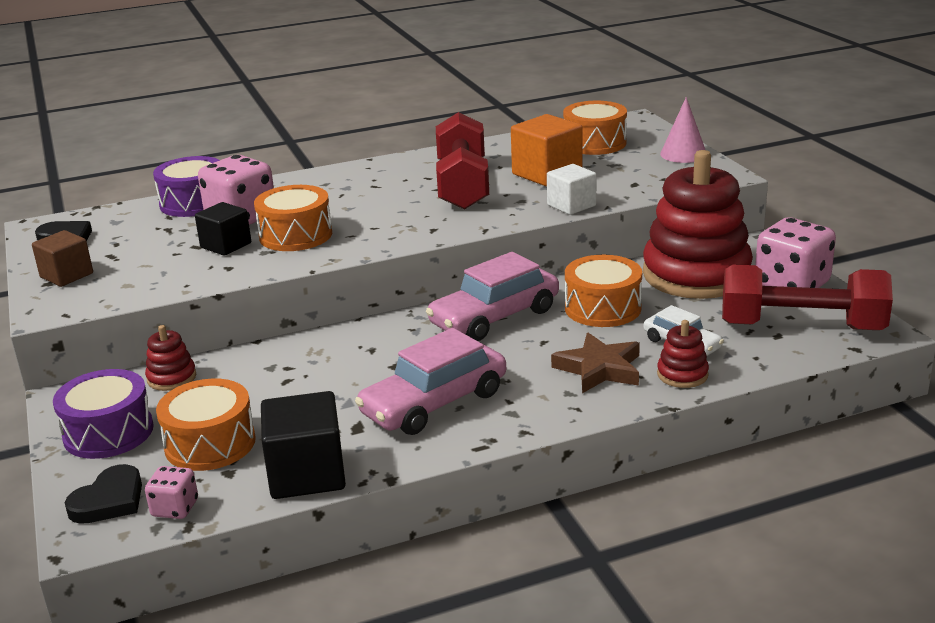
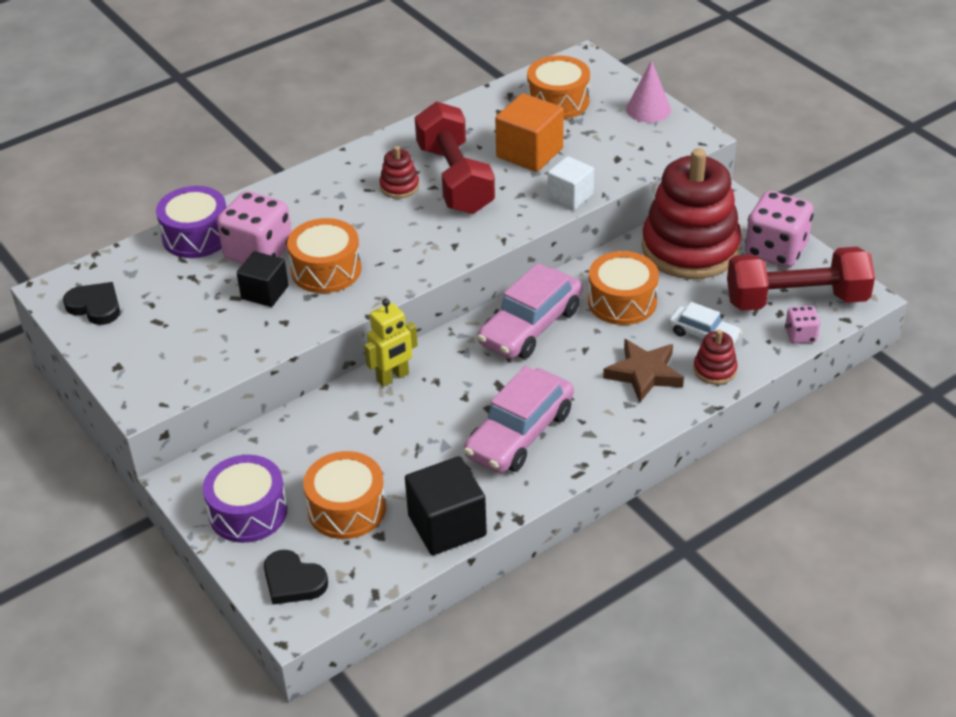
camera: 15 degrees left, 15 degrees up
(66, 275) = (130, 354): brown cube -> none
(109, 500) = (293, 581): black heart -> black heart turned 105 degrees clockwise
(171, 378) = (269, 442): red stacking toy -> red stacking toy (399, 186)
(175, 508) = (354, 579): pink dice -> pink dice (800, 335)
(329, 341) = (393, 377): none -> yellow robot

